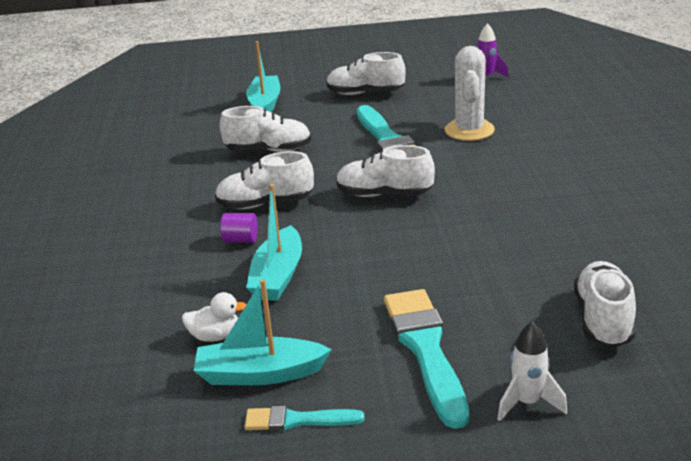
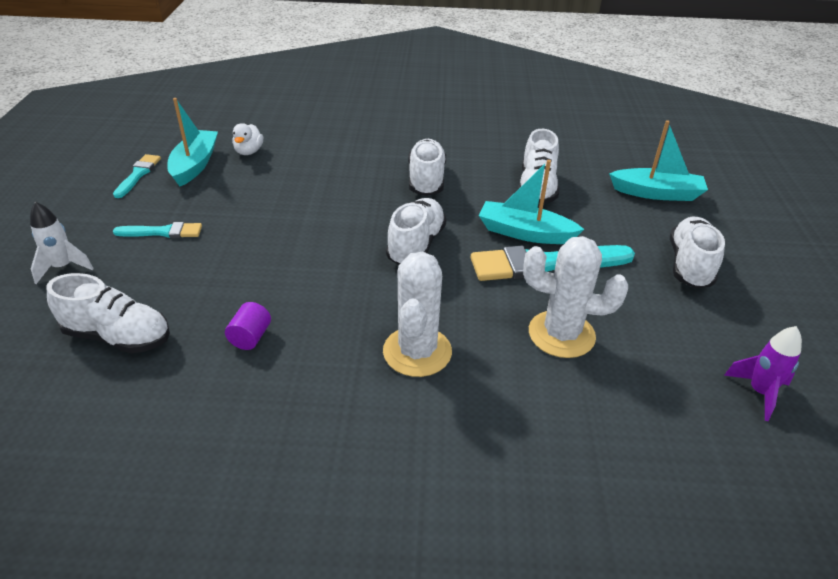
camera: 95 degrees right, 10 degrees up
(240, 240) = (371, 166): purple cylinder -> purple cylinder (250, 337)
(278, 276) = (307, 179): turquoise boat -> turquoise boat (525, 233)
(425, 349) = (163, 232): turquoise brush -> turquoise brush, size x0.53
(522, 177) = (417, 352): none -> white cactus

